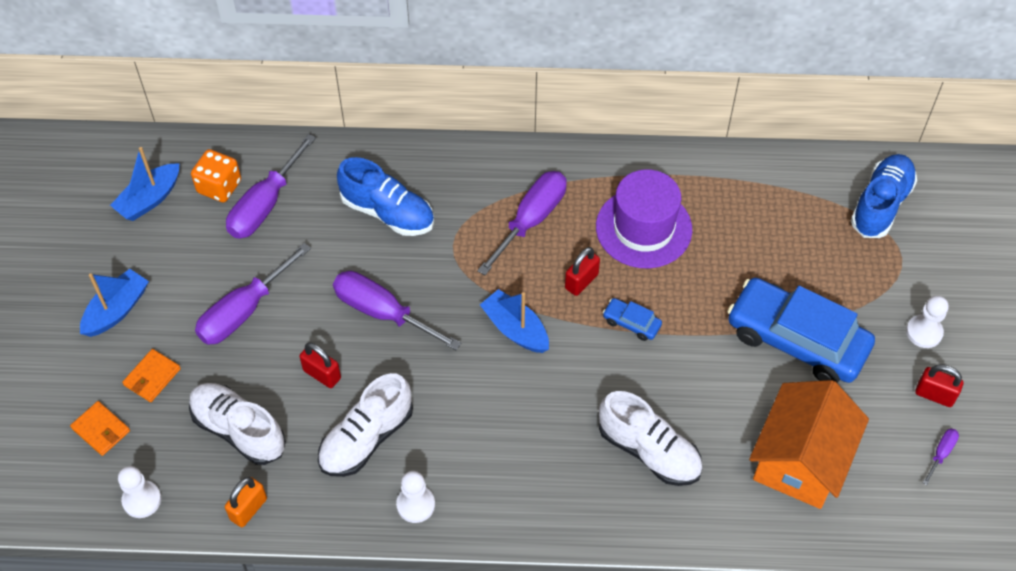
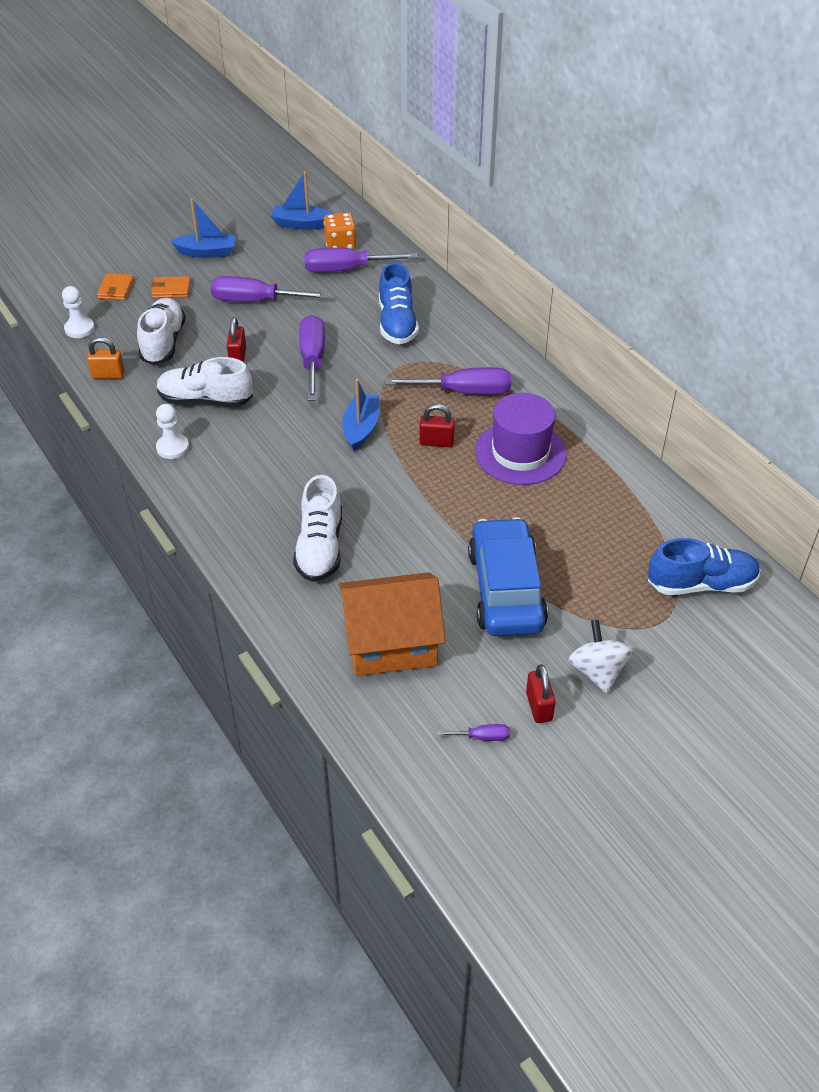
camera: 55 degrees right, 10 degrees down
(631, 323) = (426, 486): blue car -> none
(924, 332) = (597, 671): white pawn -> white spinning top

